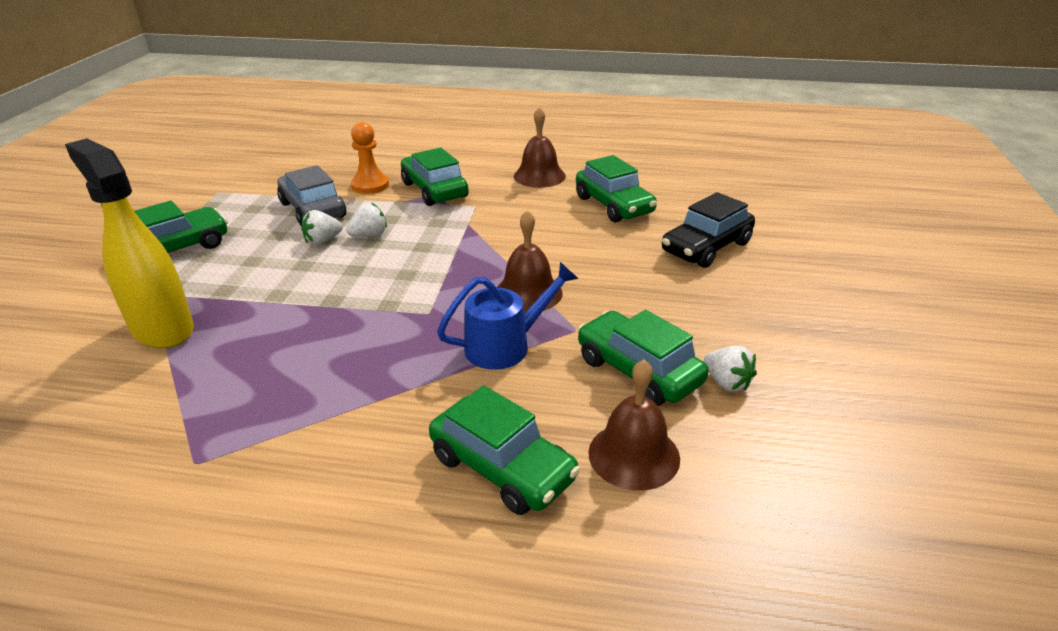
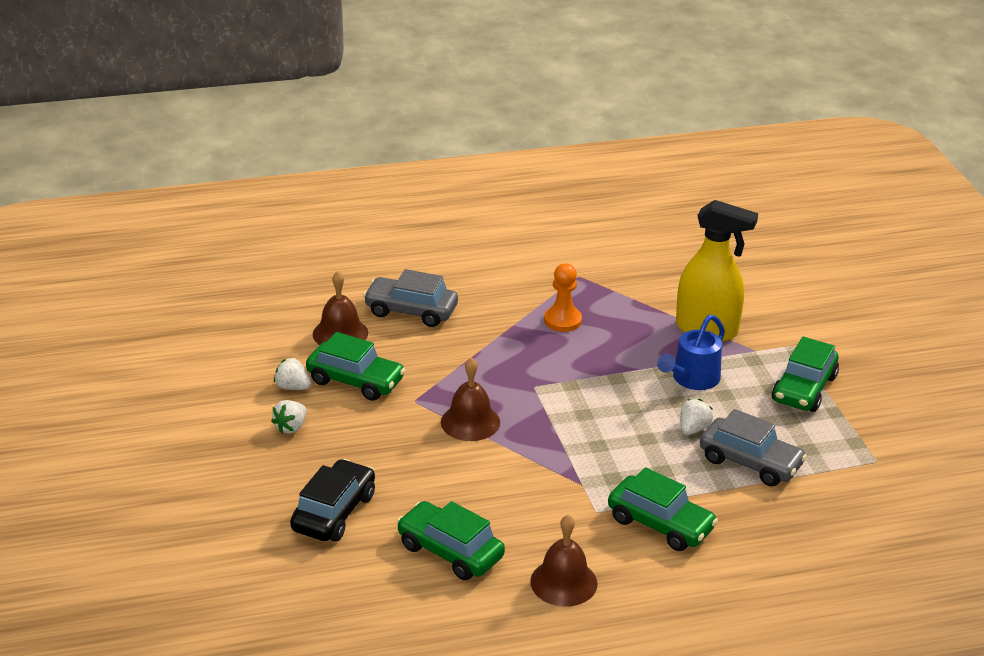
camera: 155 degrees right, 0 degrees up
(369, 235) = (659, 446): white strawberry -> white strawberry (291, 427)
(370, 185) = (736, 513): orange pawn -> orange pawn (562, 320)
(502, 468) = (411, 311): green car -> grey car
(506, 345) = (457, 376): blue watering can -> blue watering can (691, 379)

